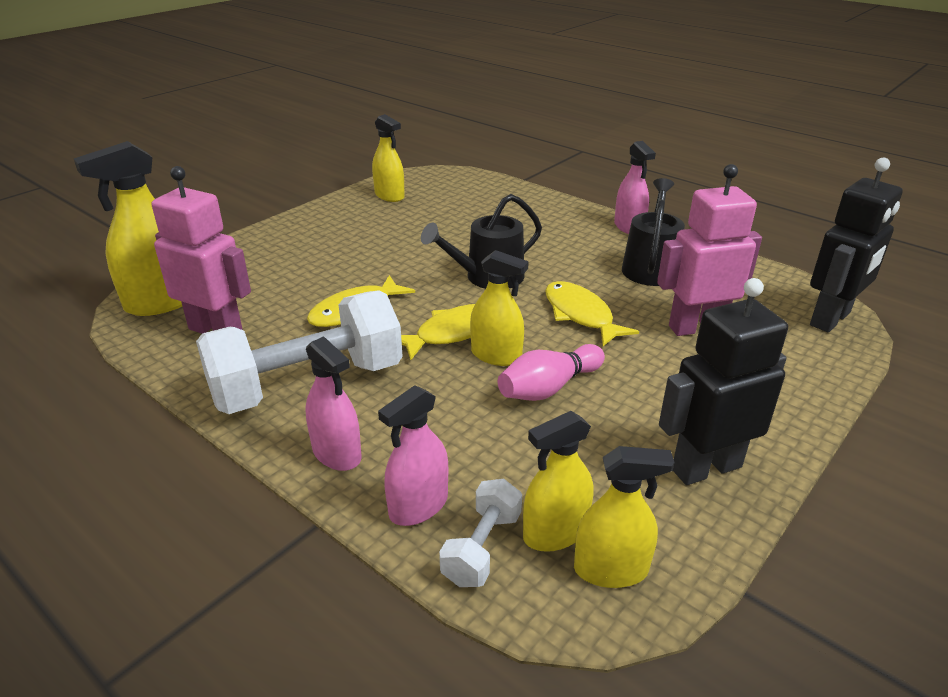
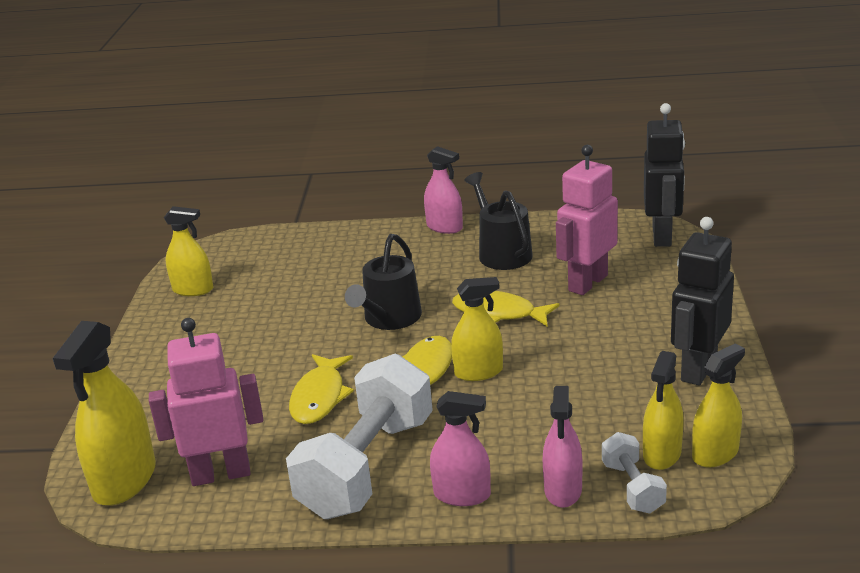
camera: 35 degrees left, 5 degrees down
(548, 388) = (544, 374): pink bowling pin -> none

